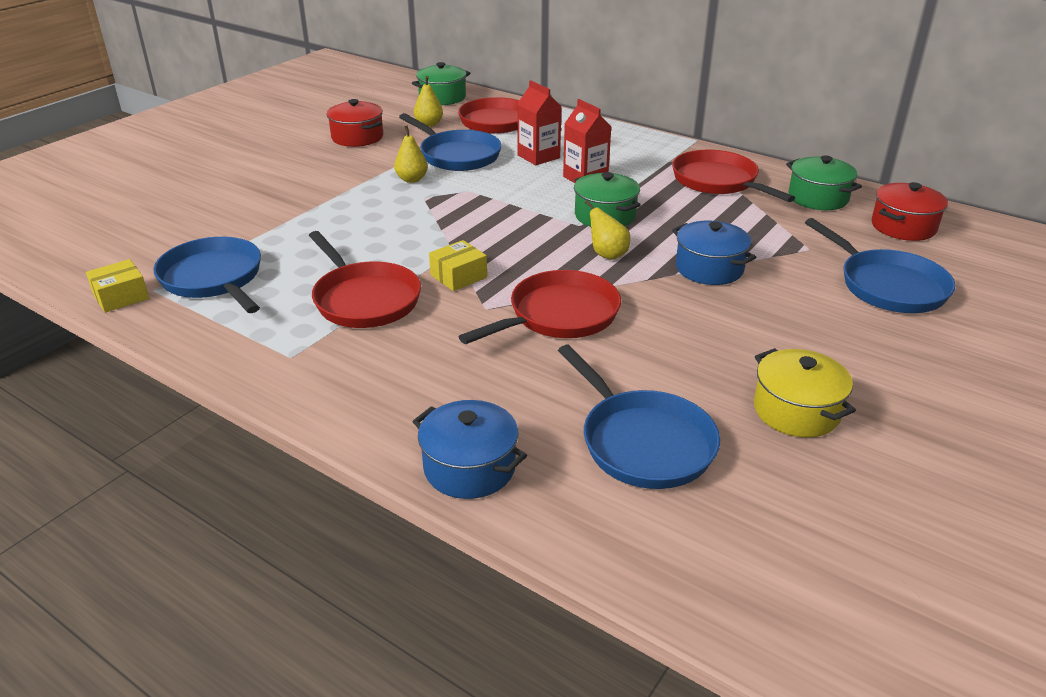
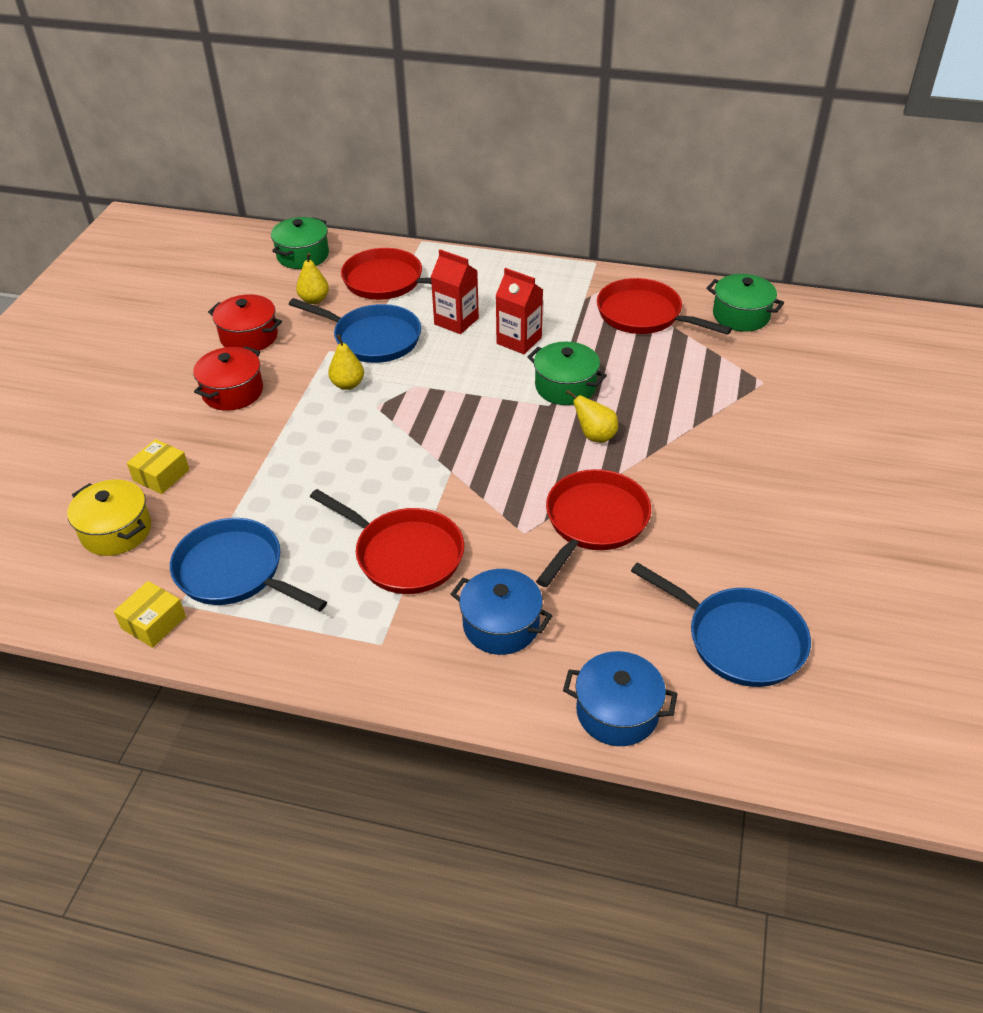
camera: 20 degrees left, 10 degrees up
(458, 276) = (475, 500): yellow box -> yellow box (161, 475)
(709, 268) = (692, 429): blue pot -> blue pot (501, 625)
(796, 411) = (838, 569): yellow pot -> yellow pot (116, 531)
(887, 285) = (845, 409): blue pan -> none
(903, 227) = (827, 334): red pot -> red pot (233, 392)

